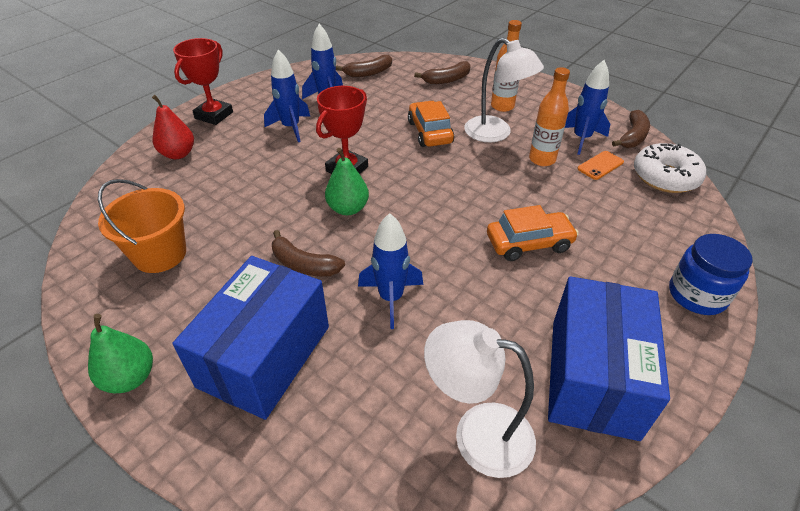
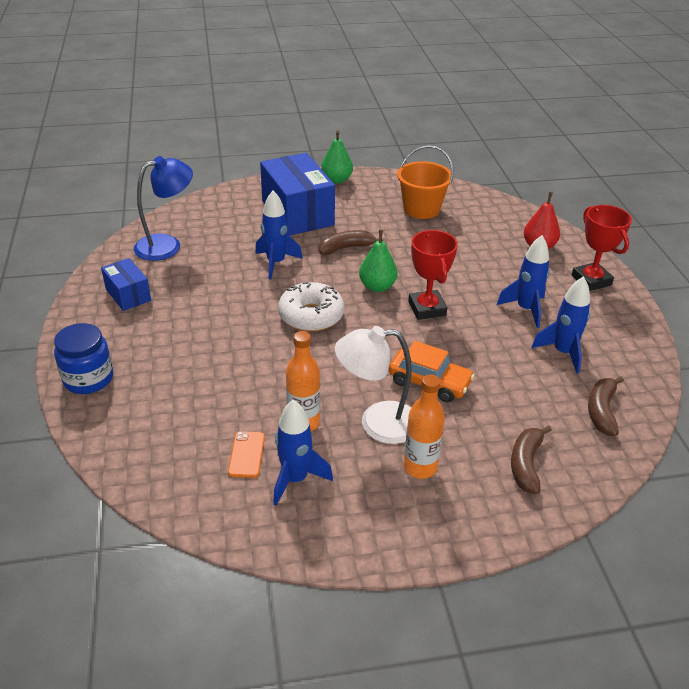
camera: 130 degrees right, 5 degrees down
(477, 433) = (167, 245): white lamp -> blue lamp
(529, 243) = (234, 341): orange car -> none
(593, 377) = (128, 295): blue box -> blue box, size x0.52
(632, 137) = (248, 525): brown banana -> none
(665, 177) = (175, 485): white donut -> white donut (311, 315)

